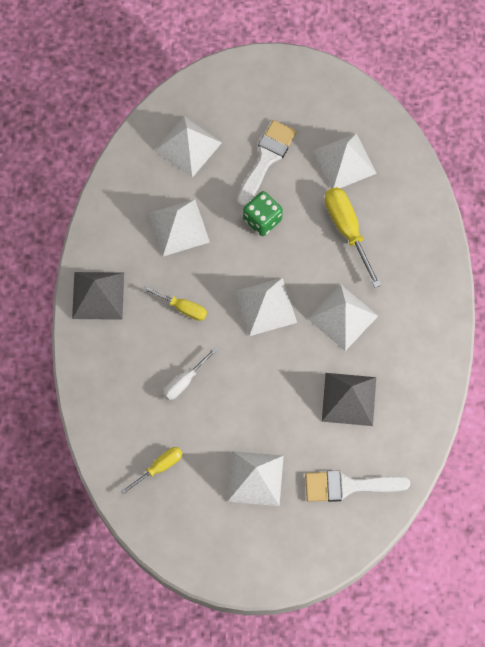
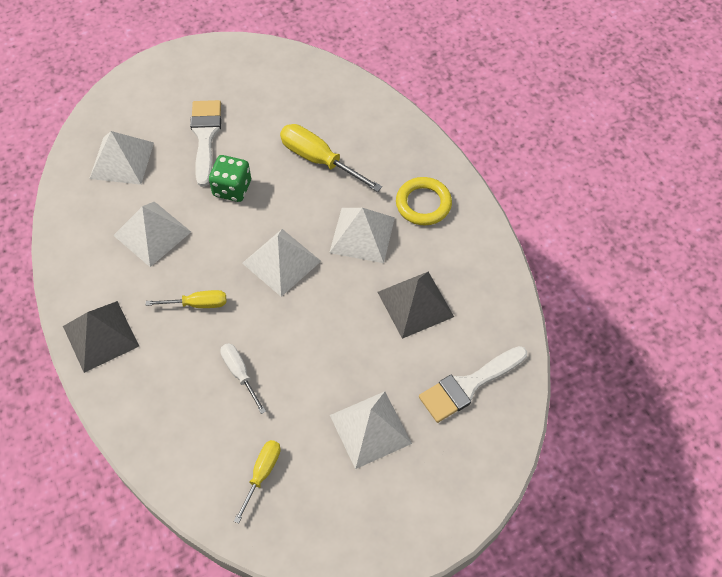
camera: 30 degrees left, 10 degrees down
(184, 382) = (239, 373): white screwdriver -> white screwdriver turned 135 degrees clockwise
(344, 162) = (280, 107): white pyramid -> none
(409, 316) = (423, 204): none -> yellow ring

